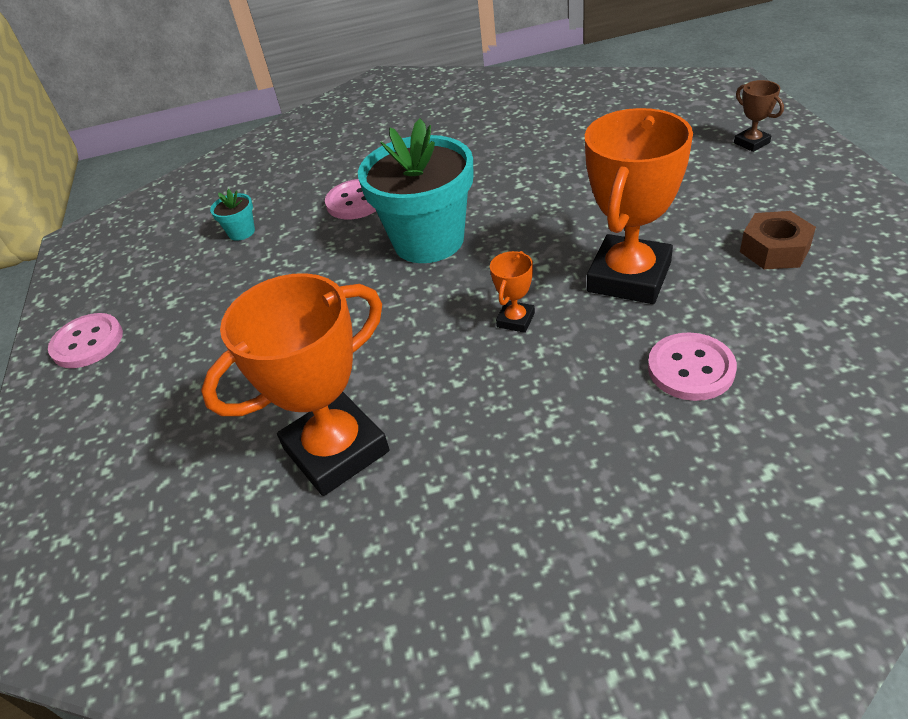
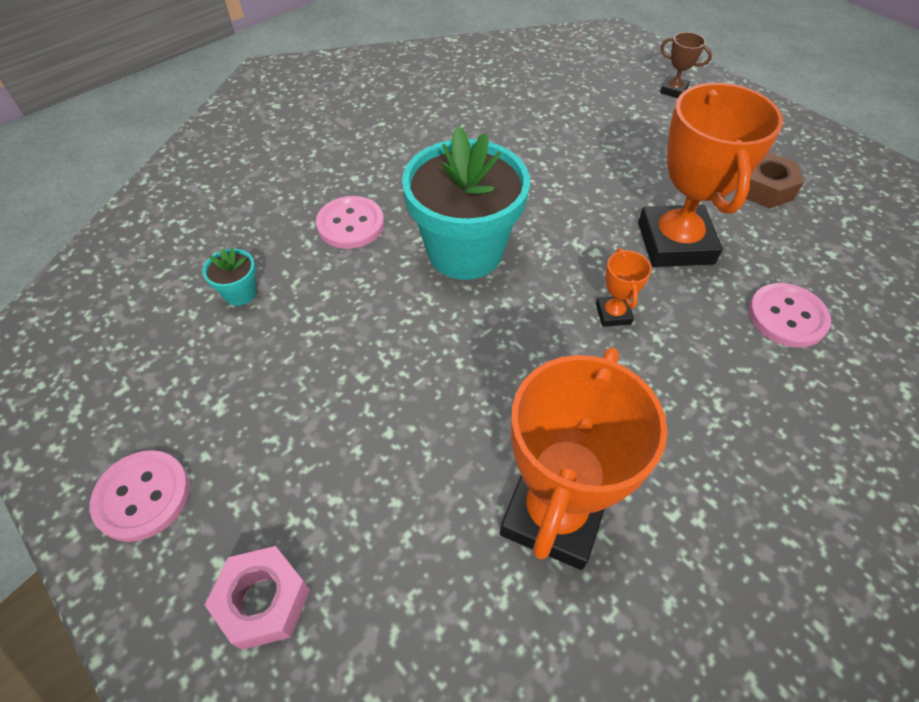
camera: 35 degrees left, 10 degrees up
(104, 430) = (264, 601): none -> pink nut

